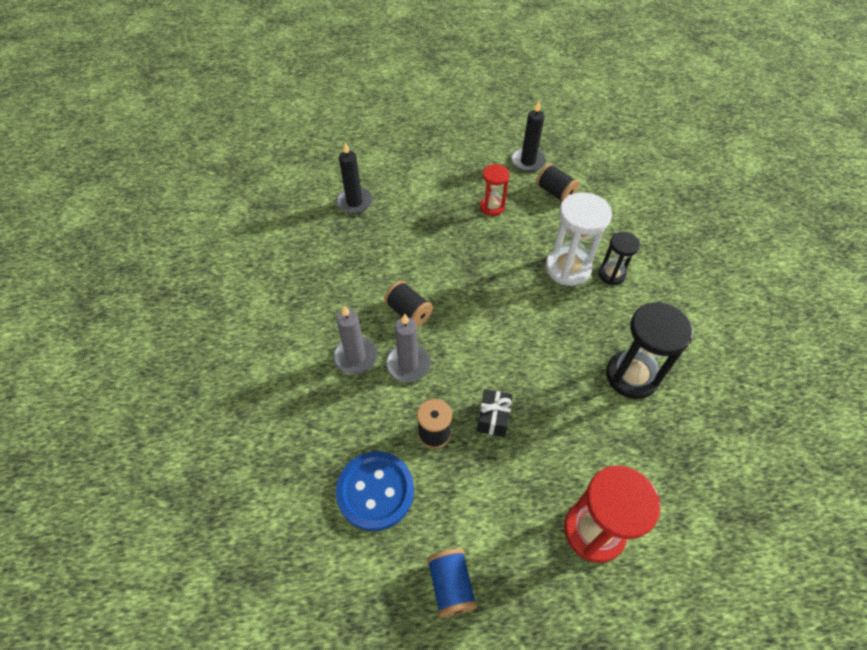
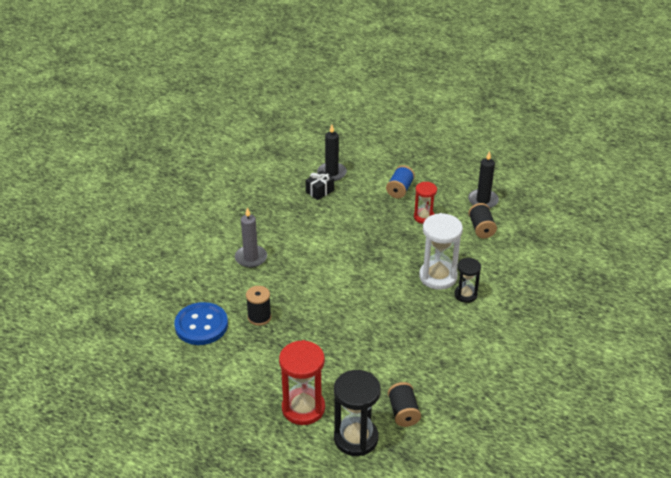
camera: 35 degrees right, 15 degrees down
(408, 364) = (278, 277): grey candle -> none
(409, 312) = (305, 250): black spool -> black spool (403, 412)
(451, 585) = (201, 385): blue spool -> blue spool (400, 189)
(493, 418) = (301, 328): black gift -> black gift (320, 191)
(631, 376) = (413, 353): black hourglass -> black hourglass (356, 438)

